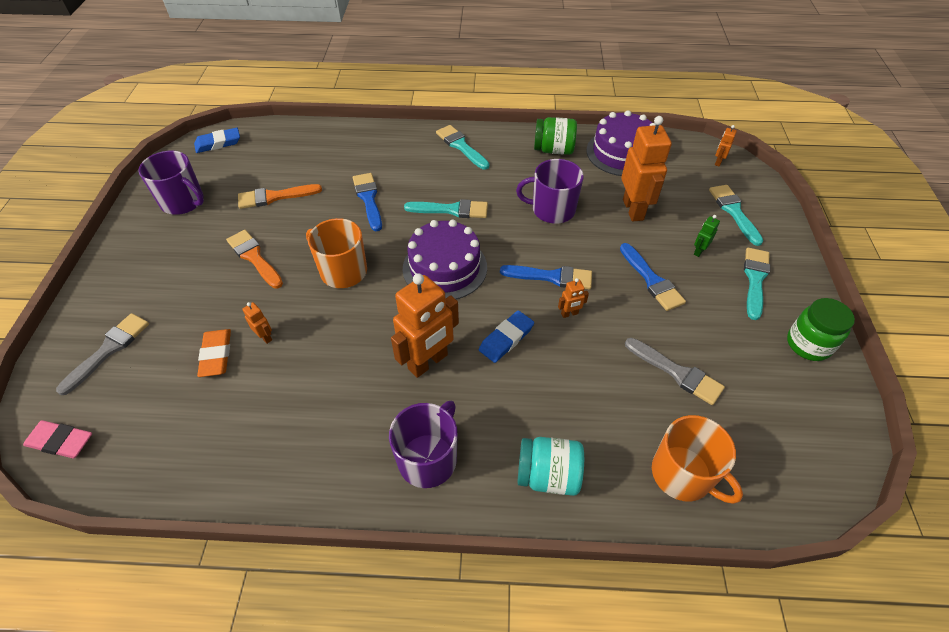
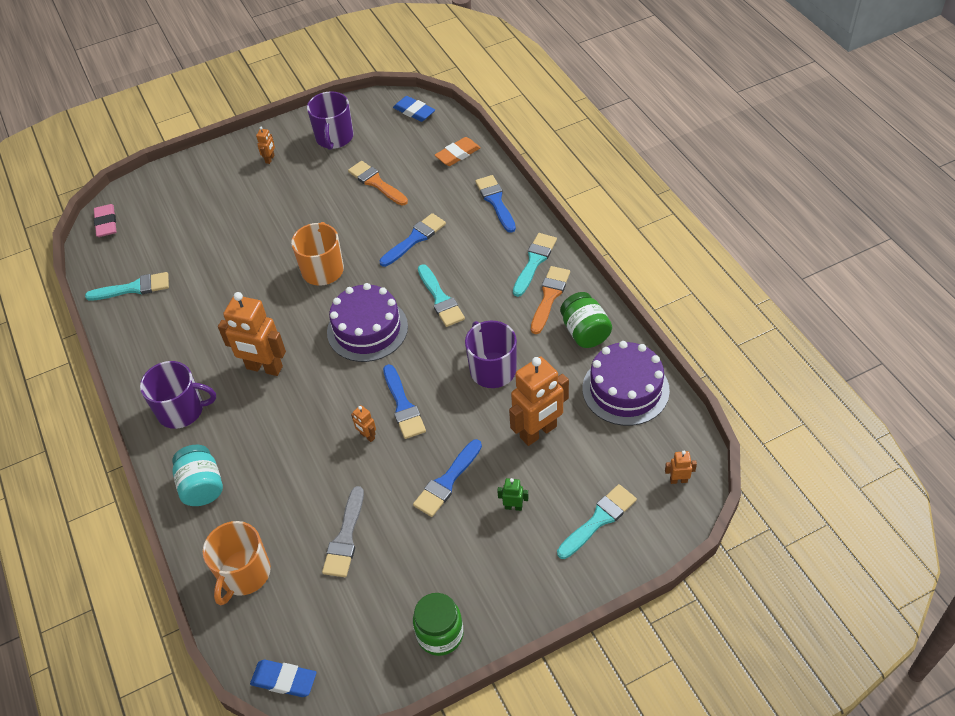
camera: 65 degrees right, 0 degrees up
(108, 350) = (180, 196): grey brush -> none
(216, 355) = (205, 250): orange eraser -> orange eraser (457, 154)
(254, 257) = (304, 212): orange brush -> orange brush (549, 296)
(265, 337) = (235, 264): orange robot -> orange robot (270, 159)
(376, 140) = (495, 201): none -> blue brush
(506, 339) = (314, 405): blue eraser -> blue eraser (284, 680)
(755, 279) = (503, 567): turquoise brush -> turquoise brush (134, 288)

